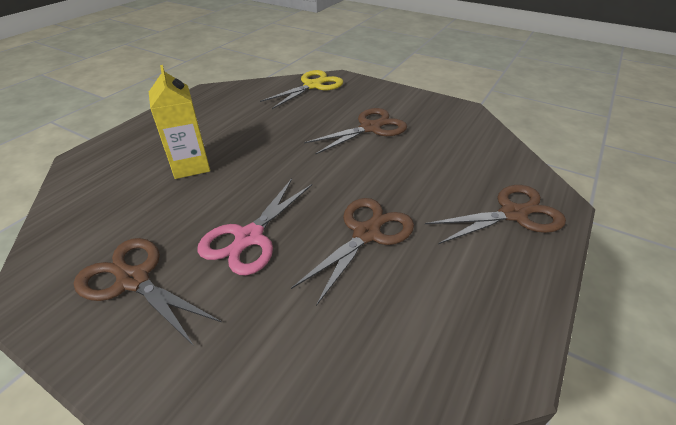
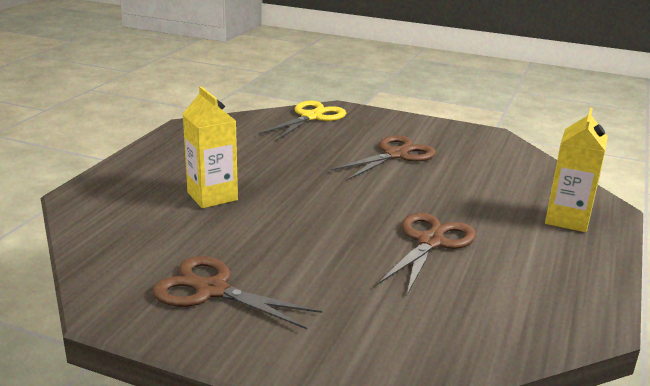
camera: 10 degrees left, 15 degrees down
(249, 238) = (312, 251): pink scissors -> none
(513, 214) = (567, 219): brown scissors -> yellow carton

